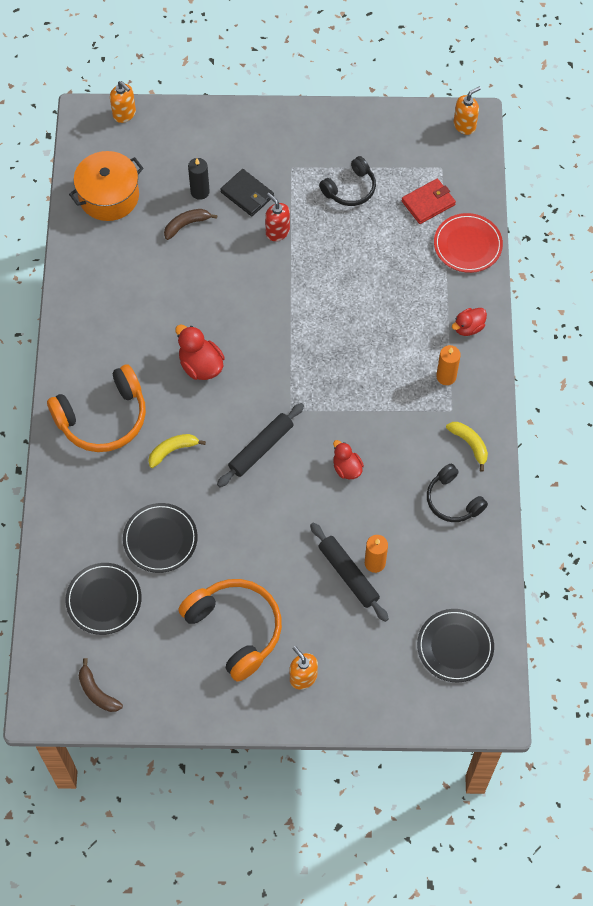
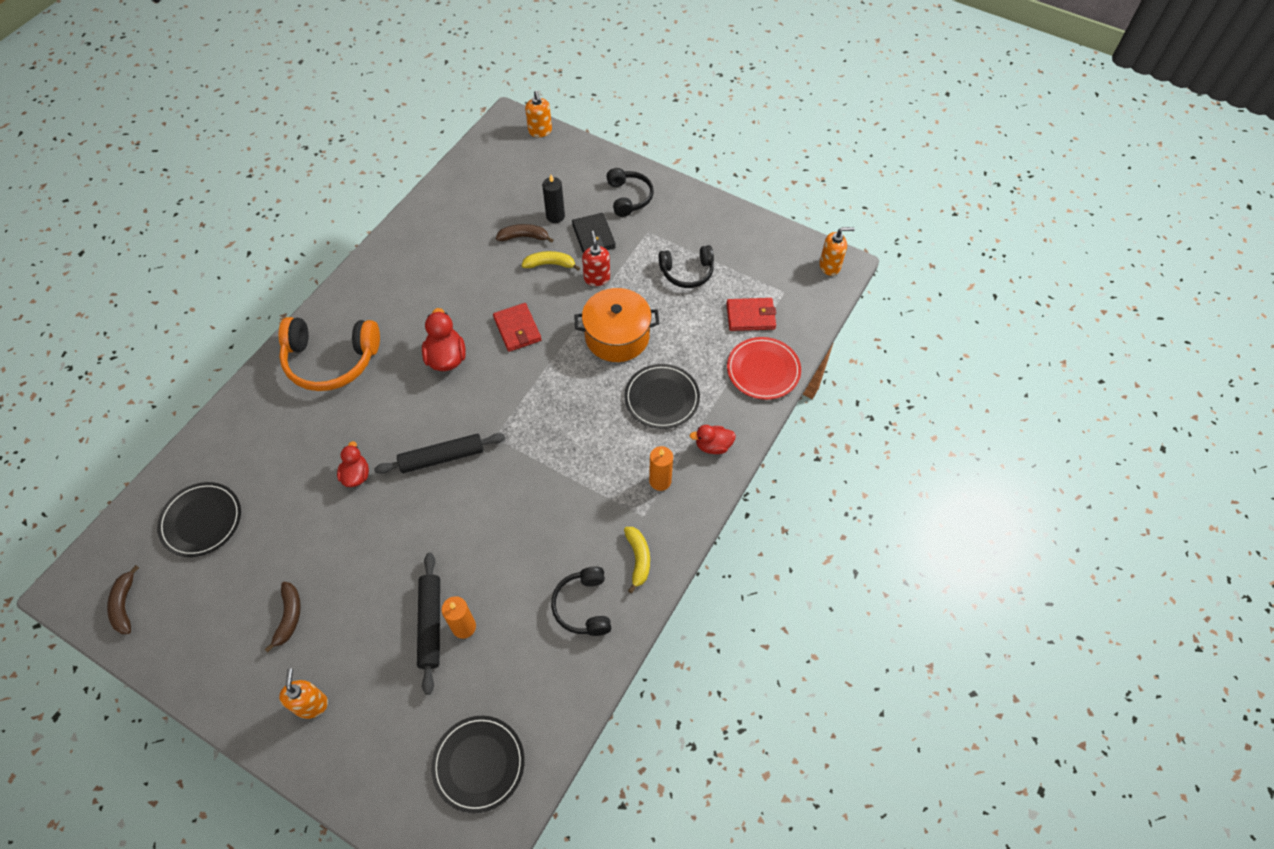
camera: 30 degrees right, 5 degrees down
(109, 196) = (479, 186): orange pot -> orange pot (617, 336)
(160, 539) = (292, 492): black plate -> black plate (662, 398)
(173, 450) = (365, 419): yellow banana -> yellow banana (550, 264)
(235, 629) = (289, 617): orange headphones -> brown banana
(242, 311) = (517, 329): none -> red wallet
(252, 142) = (629, 197): none -> black headphones
(347, 468) = (505, 518): red duck -> red duck (356, 475)

